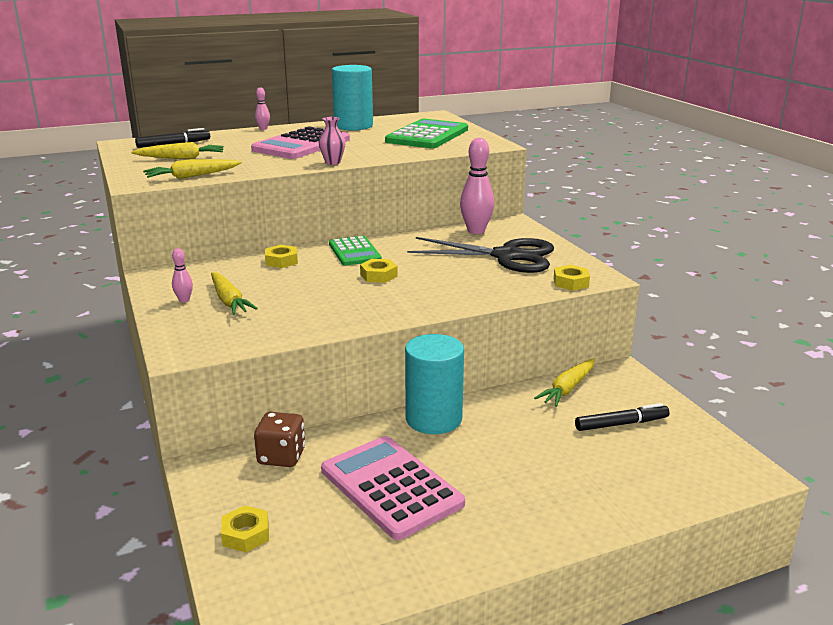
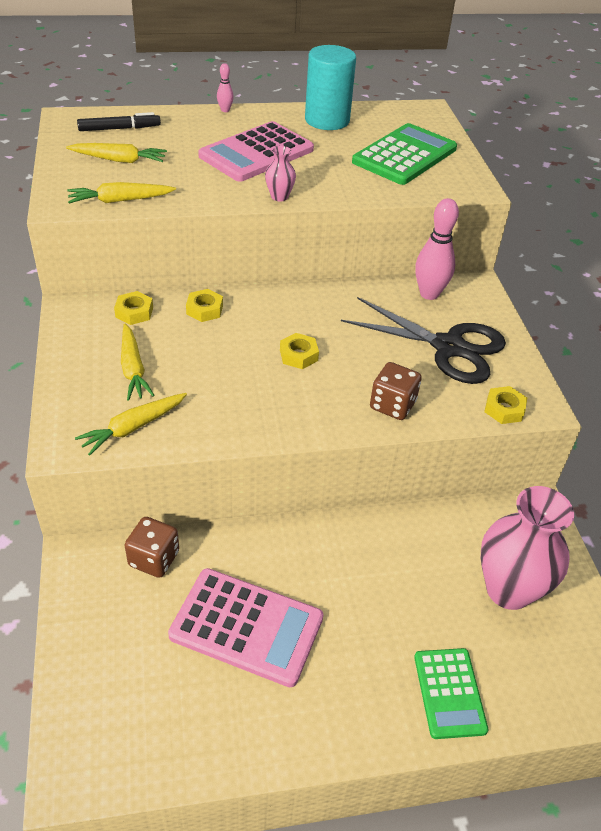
camera: 10 degrees right, 20 degrees up
(184, 300) = (89, 359): pink bowling pin -> none
(246, 534) = (94, 658): yellow nut -> yellow nut (134, 312)
(354, 252) = (285, 308): green calculator -> green calculator (449, 693)
(391, 487) = (246, 626): pink calculator -> pink calculator turned 135 degrees clockwise
(433, 419) = (317, 538): turquoise cylinder -> none
(475, 292) = (392, 405): none -> brown dice
(567, 388) = (469, 523): yellow carrot -> yellow carrot (133, 427)
(621, 424) = (508, 590): black marker -> pink vase

